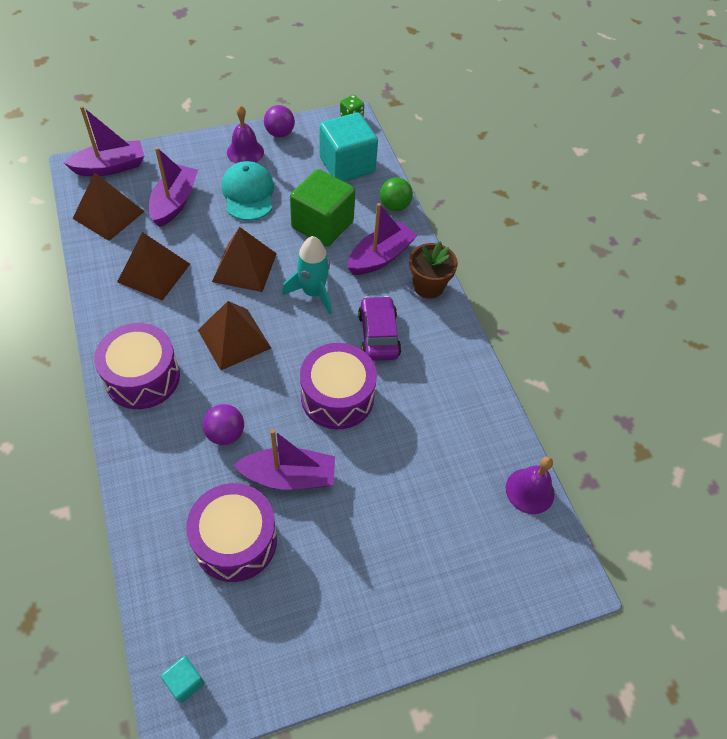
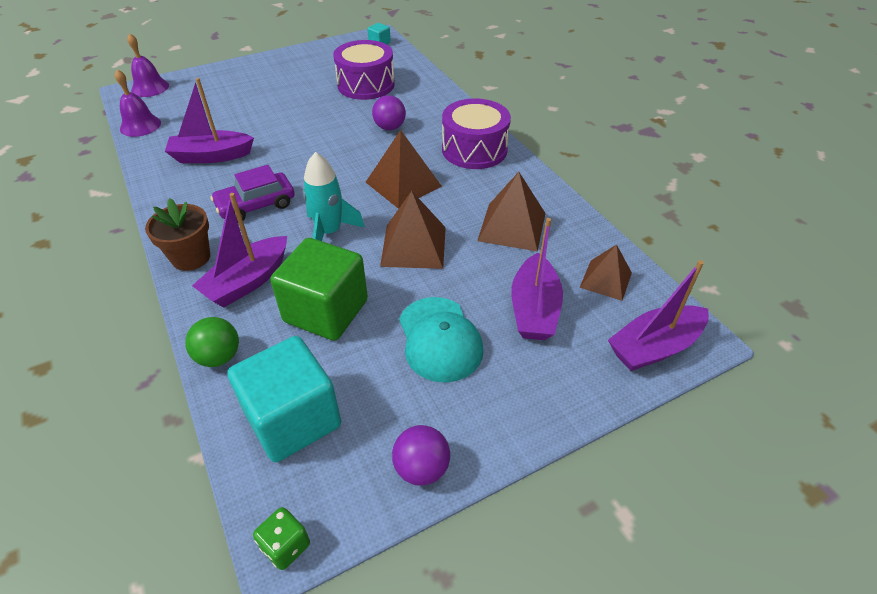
camera: 175 degrees right, 10 degrees down
(108, 215) = (606, 280): brown pyramid -> brown pyramid, size x0.66
(245, 152) = (469, 413): purple bell -> purple bell (150, 87)
(289, 476) = (333, 113): purple boat -> purple boat (211, 156)
(337, 396) = (298, 158): purple drum -> none
(378, 335) = (256, 205): purple car -> purple car turned 75 degrees clockwise

